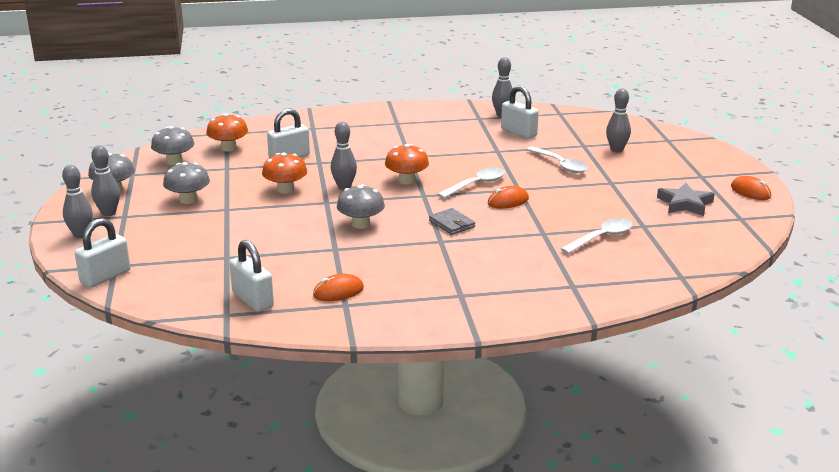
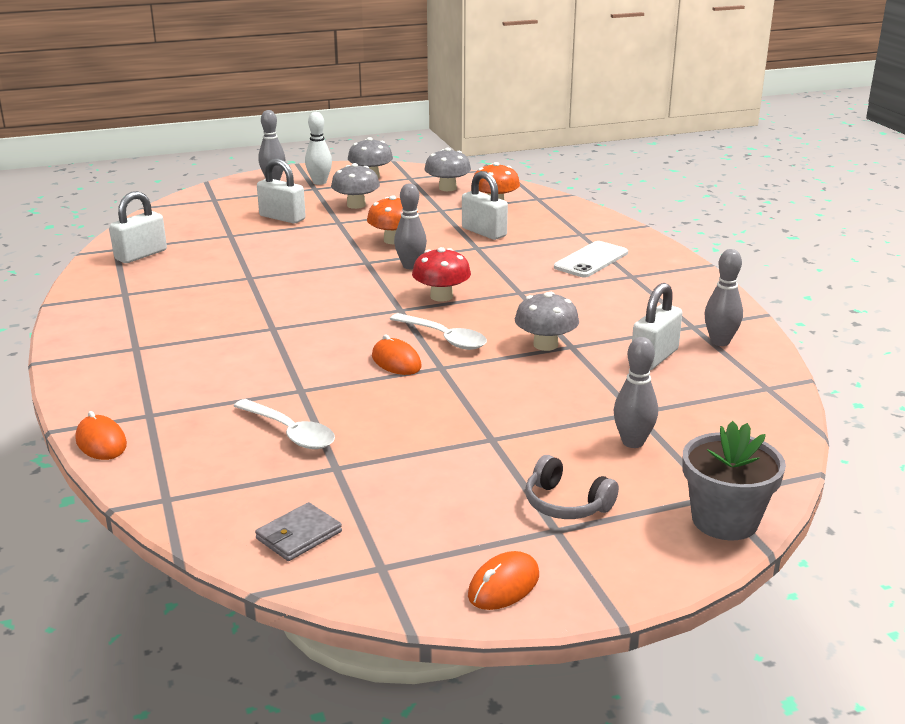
camera: 80 degrees right, 0 degrees up
(105, 276) = (192, 199): white padlock -> white padlock (282, 218)
(108, 213) = (319, 182): grey bowling pin -> white bowling pin
(338, 292) = (152, 288): orange mouse -> orange mouse (101, 442)
(361, 224) = (311, 283): grey mushroom -> grey mushroom (545, 345)
(364, 130) = (591, 260): none -> white phone
(407, 180) = (441, 296): orange mushroom -> red mushroom
(452, 224) = (320, 331): grey wallet -> grey wallet (299, 535)
(560, 165) = (542, 394): white spoon -> none
(678, 171) = (566, 504): none -> grey headphones
(685, 204) = (427, 508): grey star -> none
(689, 141) = (724, 520): none -> grey flower pot

